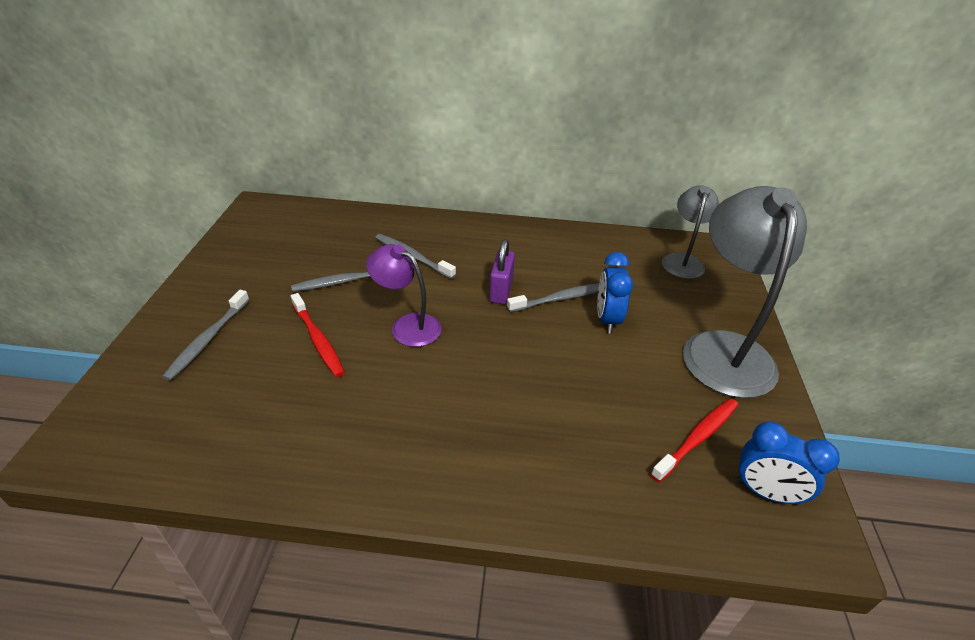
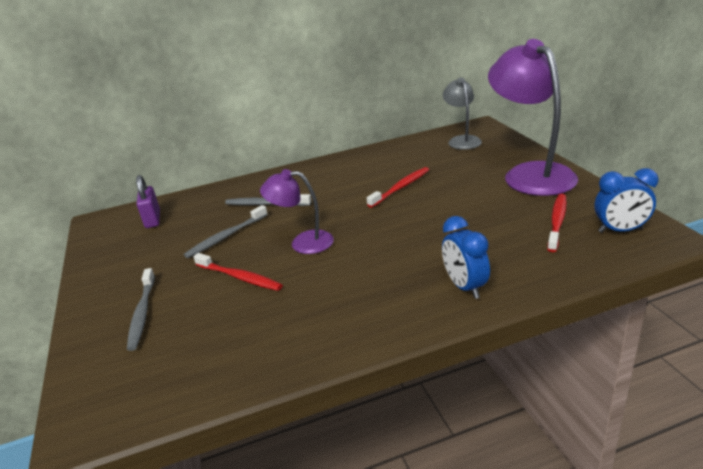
camera: 20 degrees left, 10 degrees down
(501, 291) = (353, 199): purple padlock -> purple padlock (153, 219)
(561, 298) = (401, 187): grey toothbrush -> red toothbrush
(607, 319) = (443, 187): blue clock -> blue clock (465, 287)
(723, 349) = (530, 174): grey lamp -> purple lamp

